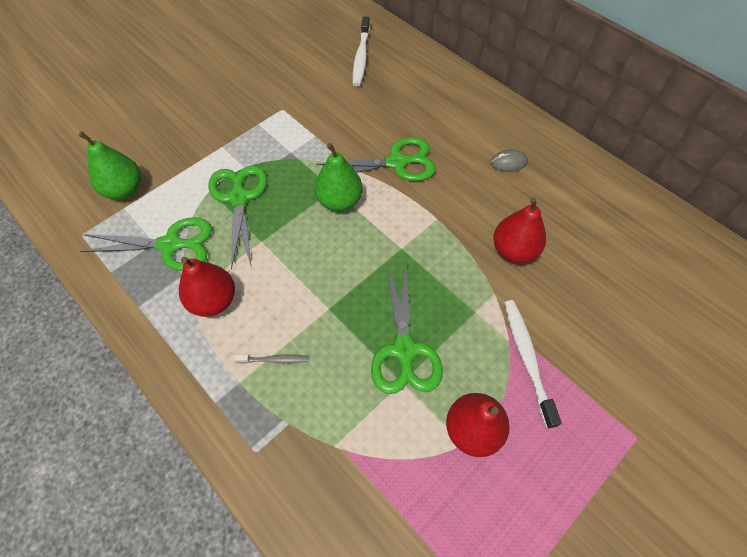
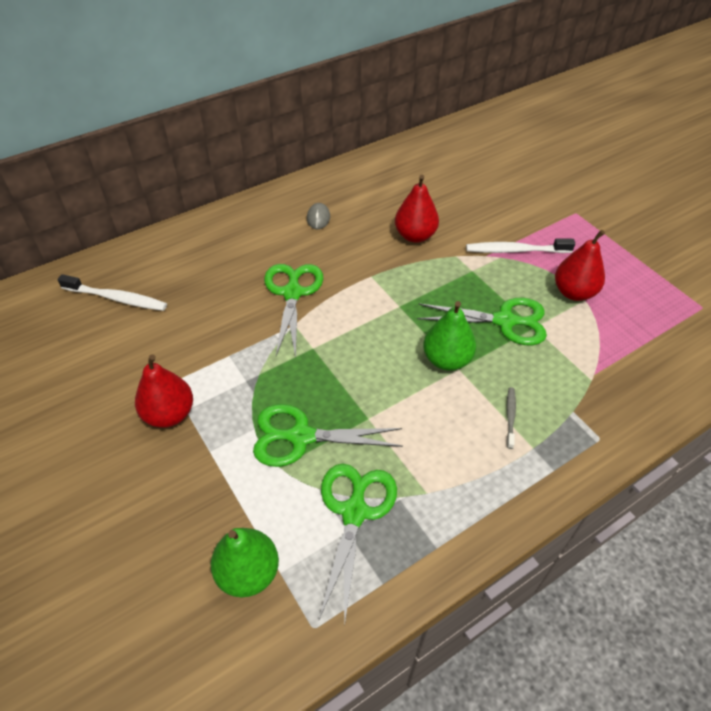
camera: 80 degrees left, 10 degrees down
(213, 301) = (438, 467): red pear -> red pear (169, 414)
(339, 201) = (330, 345): green pear -> green pear (446, 359)

